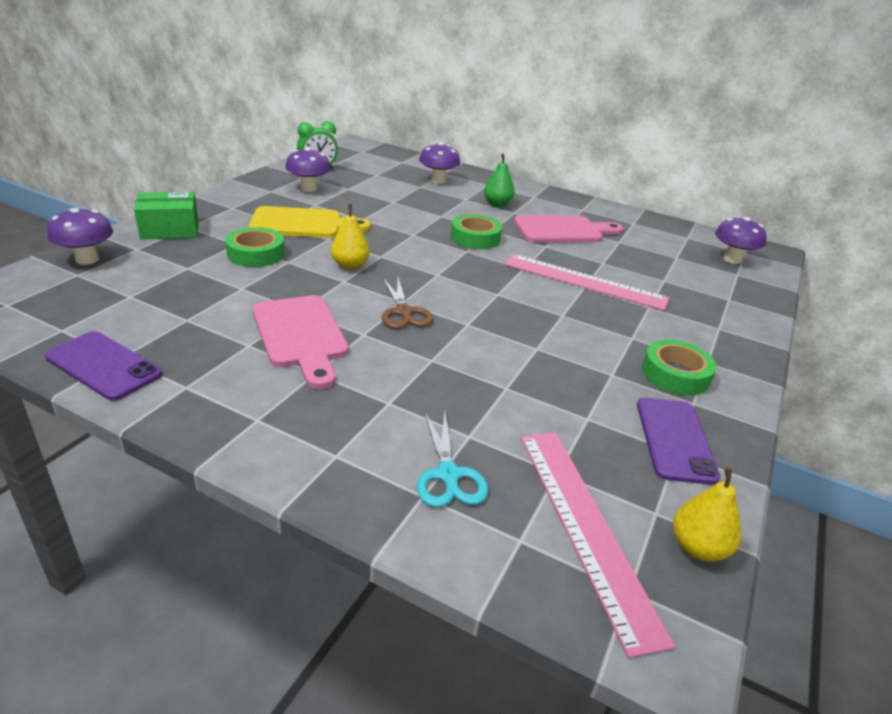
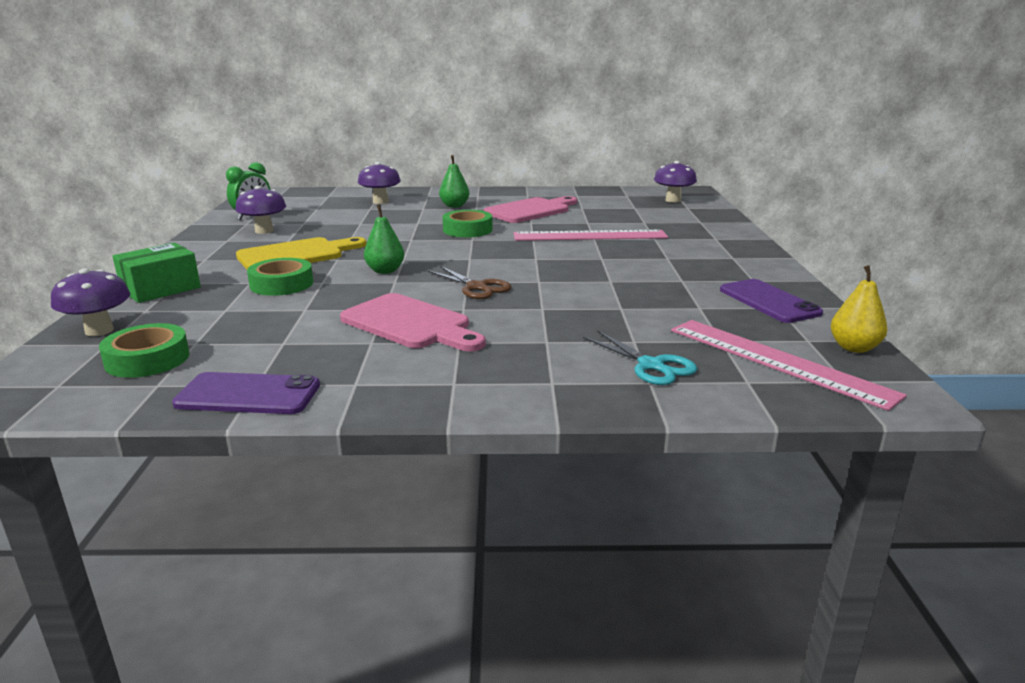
camera: 25 degrees left, 10 degrees down
(350, 265) = (385, 271): yellow pear -> green pear
(675, 374) = (722, 269): green tape -> green tape (147, 359)

